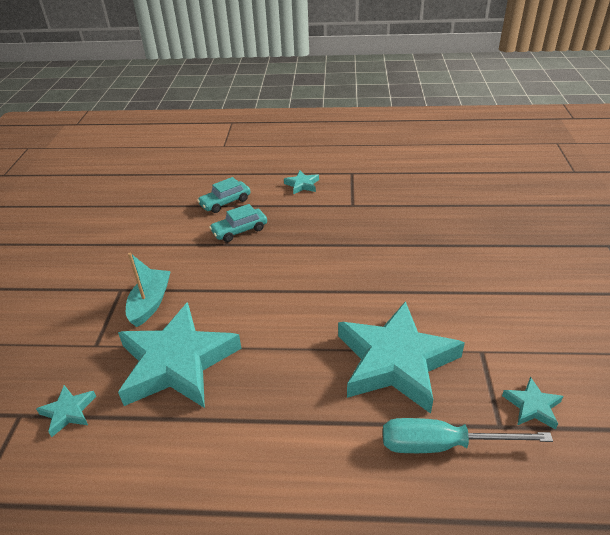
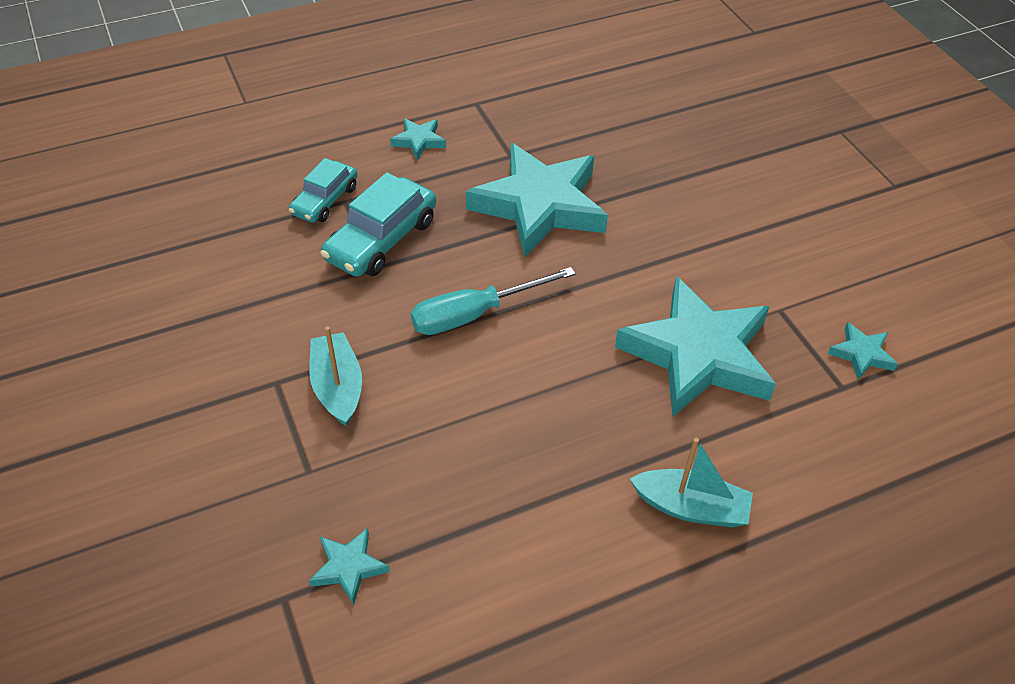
camera: 30 degrees left, 10 degrees up
(177, 362) = (441, 452): turquoise star -> turquoise star (539, 205)
(239, 230) = (381, 240): turquoise car -> turquoise car, size x1.54
(315, 469) = (691, 507): none -> turquoise boat
(442, 445) = (800, 429): turquoise screwdriver -> turquoise screwdriver (474, 314)

